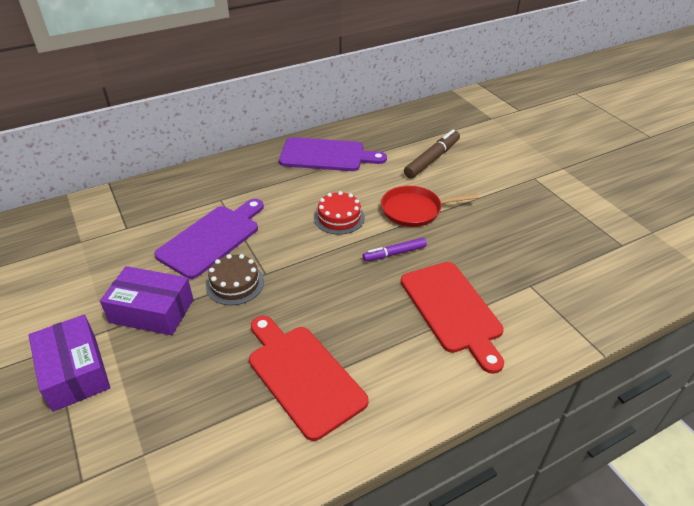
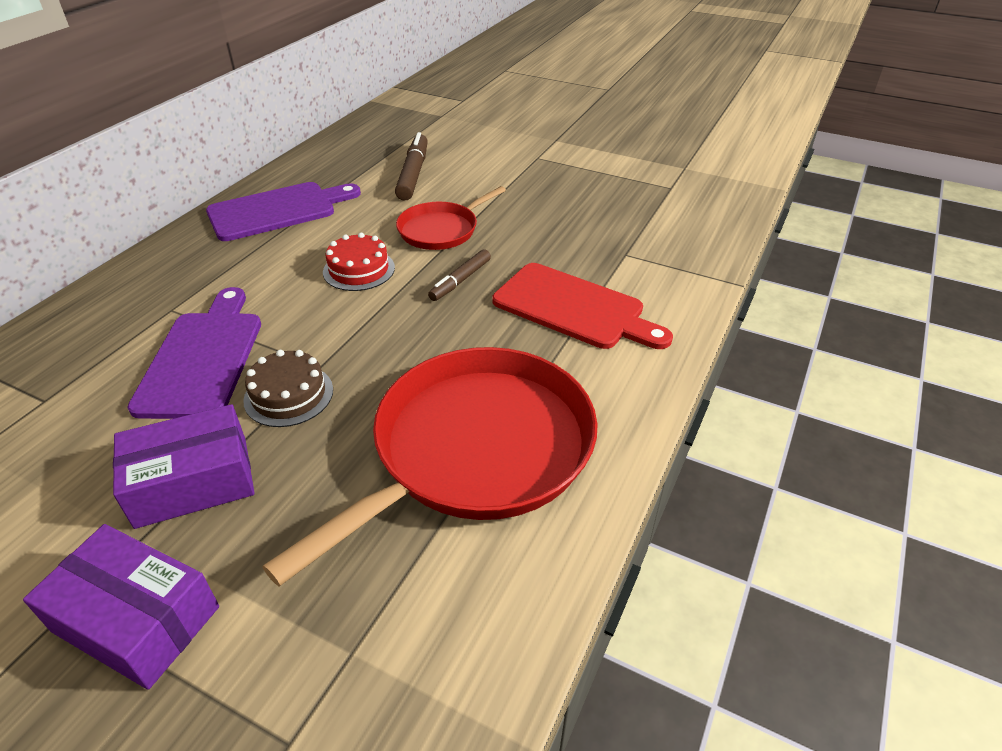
camera: 35 degrees left, 0 degrees up
(302, 375) = (475, 450): red cutting board -> red pan
(394, 253) = (460, 280): purple marker -> brown marker

